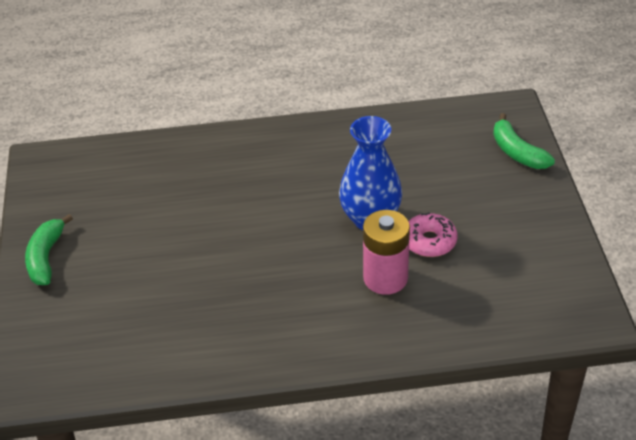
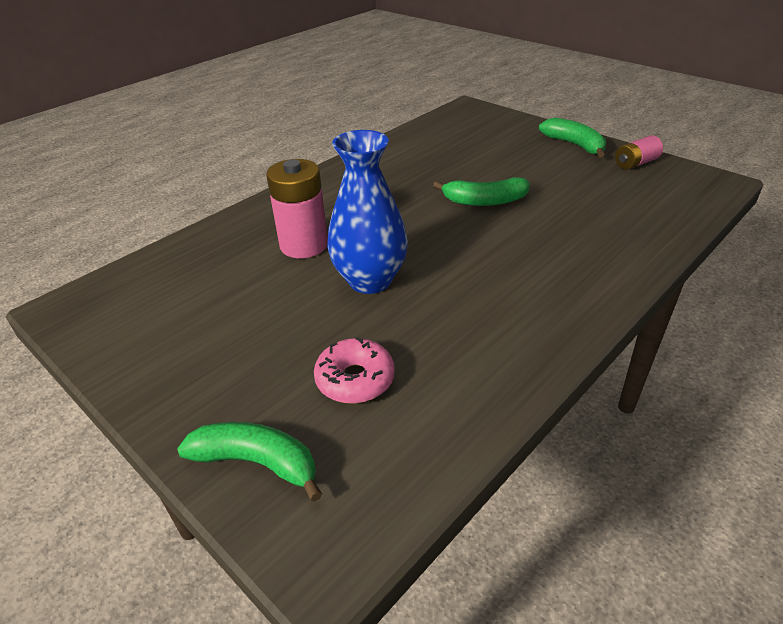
camera: 140 degrees right, 5 degrees down
(49, 207) = (635, 163): none -> pink battery
(210, 241) = (484, 201): none -> green banana
(429, 241) = (288, 291): pink donut -> pink donut (355, 379)

